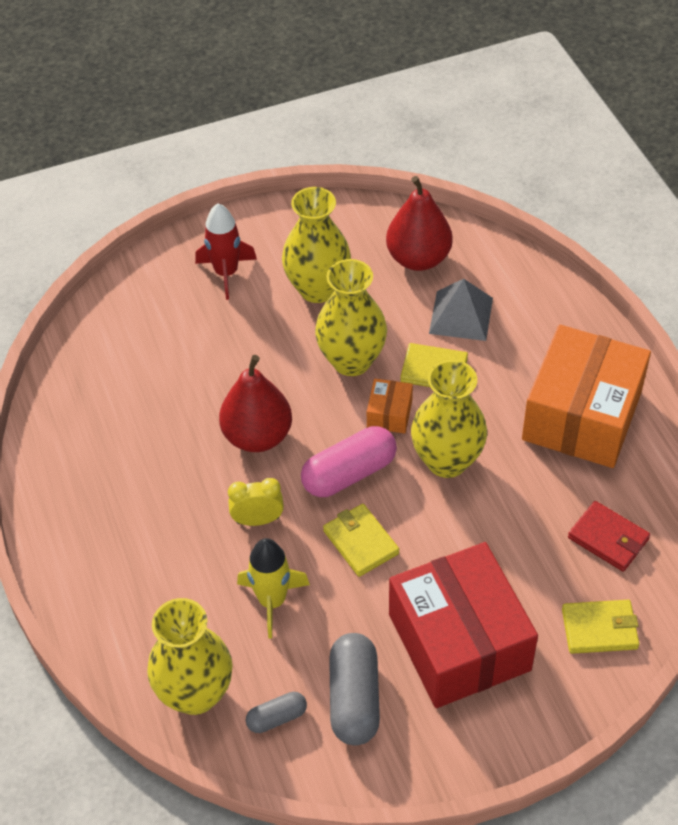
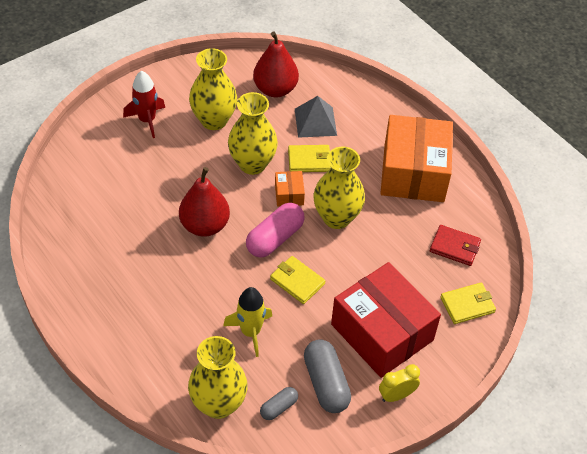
camera: 20 degrees left, 0 degrees up
(258, 520) = (223, 281): yellow clock -> yellow clock (396, 395)

